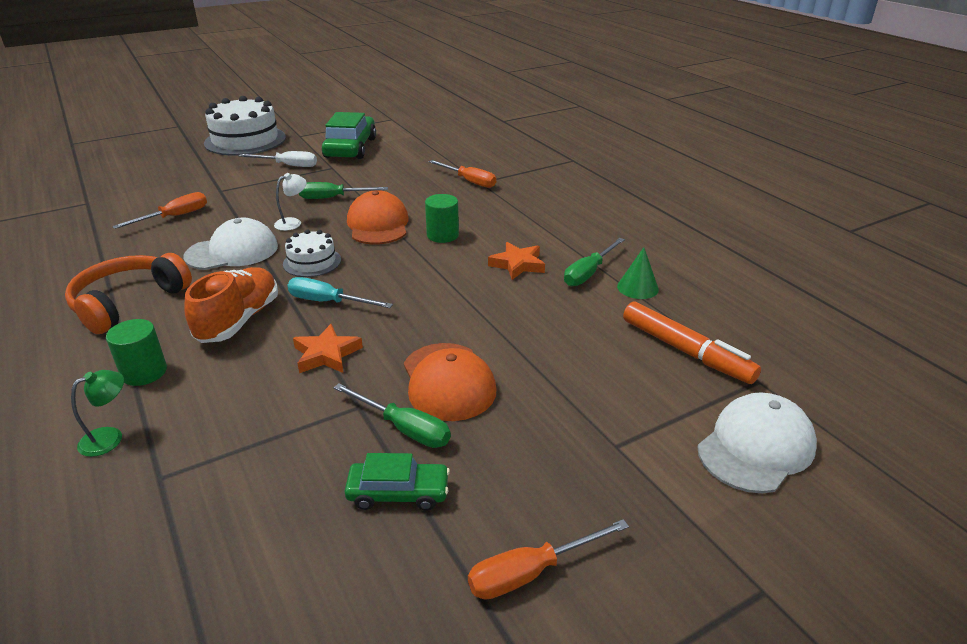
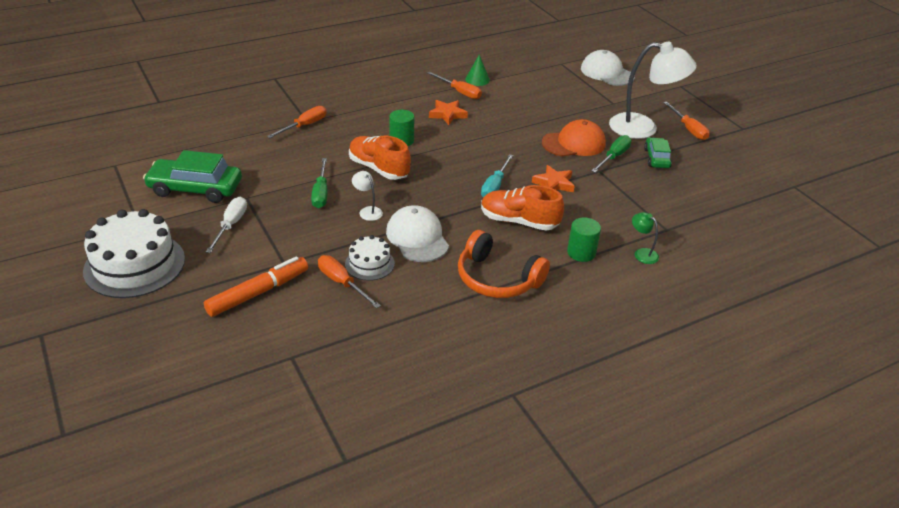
camera: 90 degrees left, 5 degrees up
(312, 262) = (438, 196): white cake -> white cake (369, 264)
(378, 224) = (379, 169): orange cap -> orange shoe
(519, 485) = (643, 128): none -> white lamp
(588, 273) = (459, 92): green screwdriver -> orange screwdriver
(685, 351) = (539, 76): orange marker -> orange marker (258, 293)

